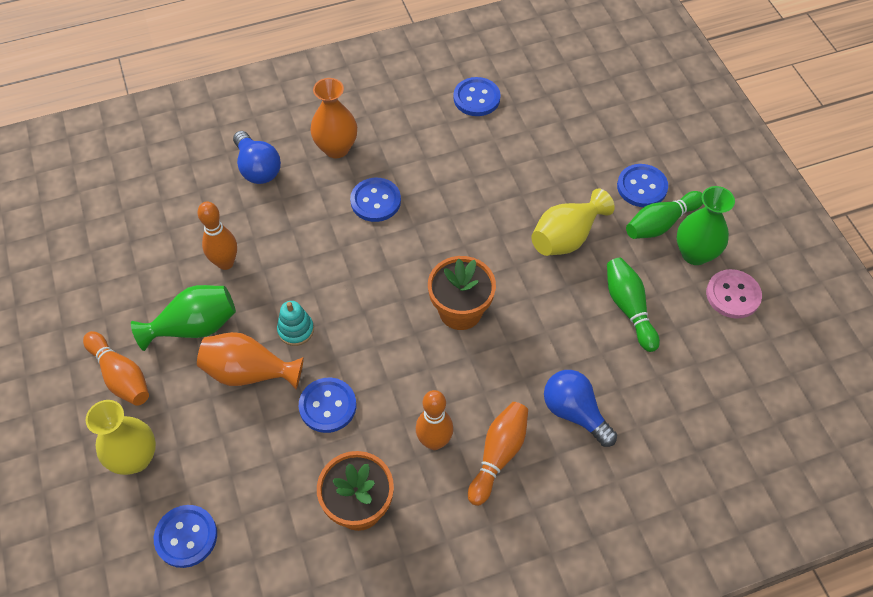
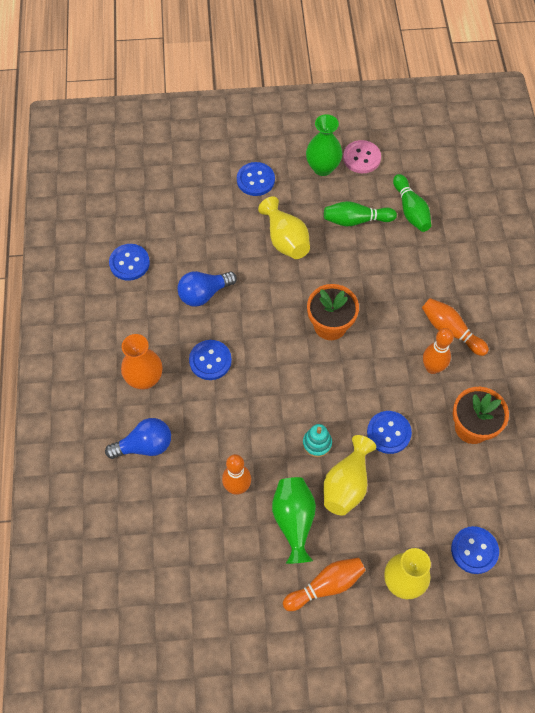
camera: 75 degrees left, 5 degrees up
(249, 372) = (346, 484): orange vase -> yellow vase
(574, 412) = (428, 276): blue light bulb -> blue light bulb (204, 294)
(660, 223) = (291, 179): green bowling pin -> green bowling pin (411, 210)

